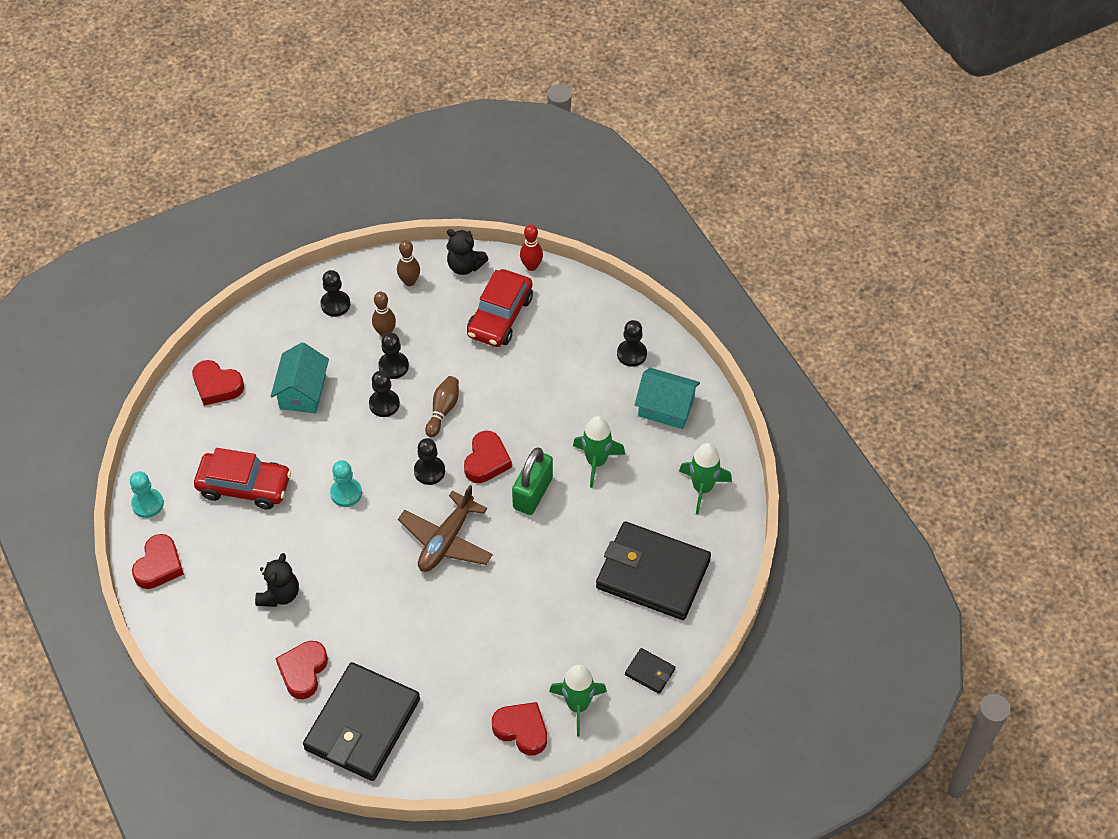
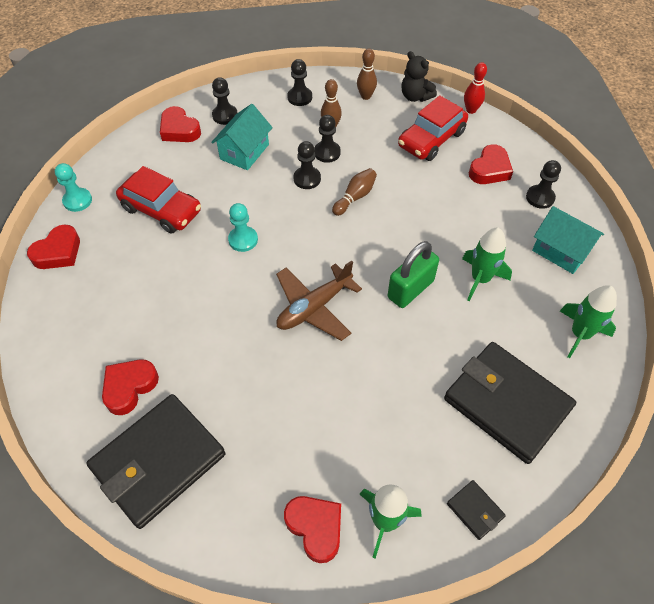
camera: 20 degrees right, 0 degrees up
(279, 594) = (144, 308): black teddy bear -> none
(429, 471) = (323, 243): black pawn -> black pawn (225, 115)
(486, 461) = (378, 249): red heart -> red heart (489, 169)

